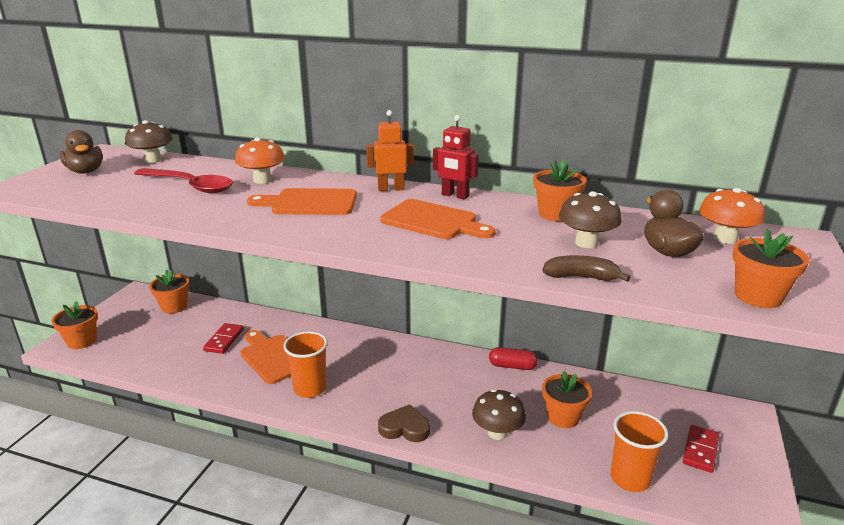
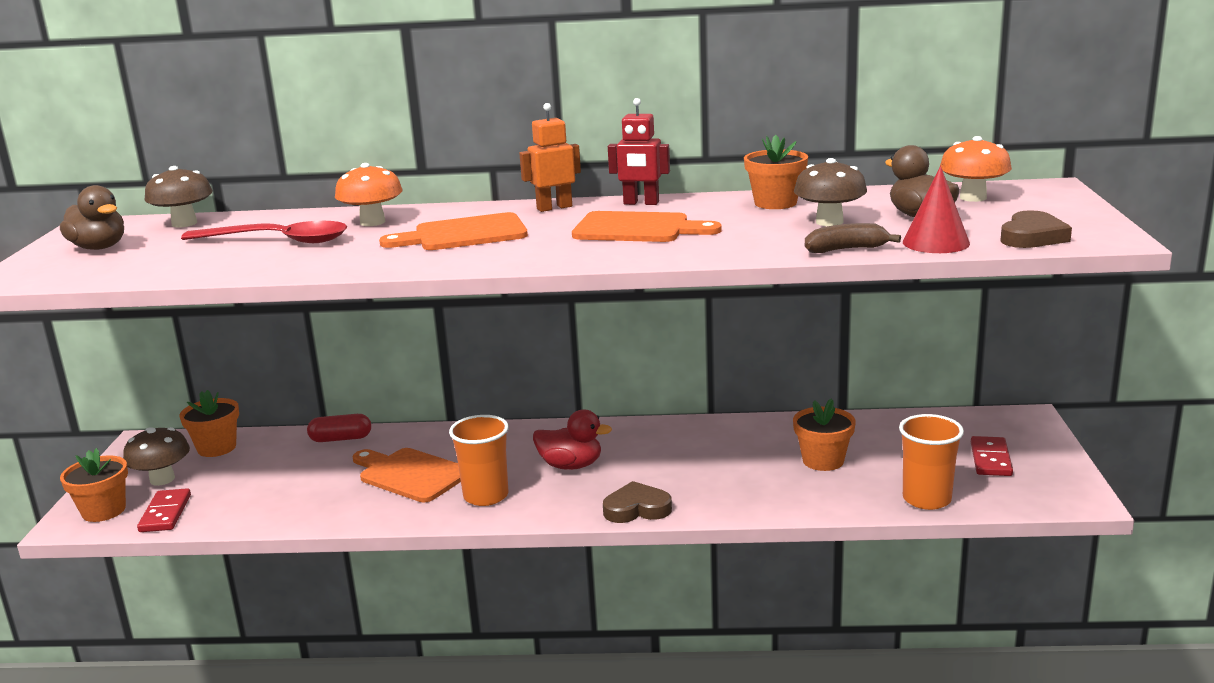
camera: 15 degrees left, 5 degrees down
(224, 340) = (324, 470): red domino -> red domino (165, 513)
(380, 376) = (571, 465): none -> red duck
(497, 432) = (753, 490): brown mushroom -> brown mushroom (162, 479)
(512, 366) = (734, 424): red capsule -> red capsule (341, 439)
(664, 285) = (936, 242): none -> red cone
(758, 296) = (1032, 237): orange flower pot -> brown heart

